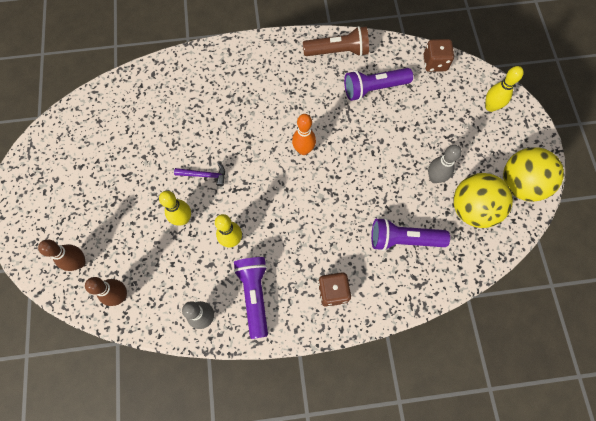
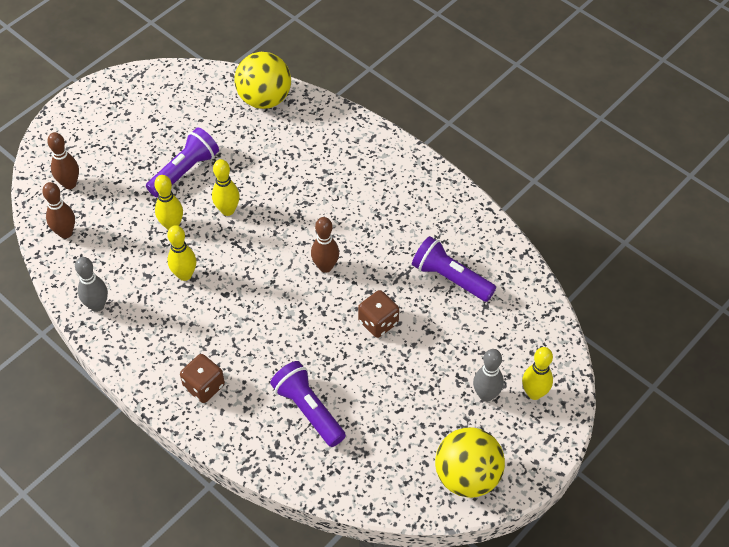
camera: 50 degrees right, 15 degrees down
(204, 175) = (227, 210): purple hammer -> yellow bowling pin
(254, 295) = (148, 328): purple flashlight -> purple flashlight (185, 171)
(303, 150) = (325, 266): orange bowling pin -> brown bowling pin
(338, 51) = (462, 220): brown flashlight -> none
(434, 178) = (400, 394): grey bowling pin -> grey bowling pin (486, 395)
(435, 63) = (536, 310): brown dice -> brown dice (378, 322)
(472, 209) = (397, 449): yellow ball -> yellow ball (264, 99)

